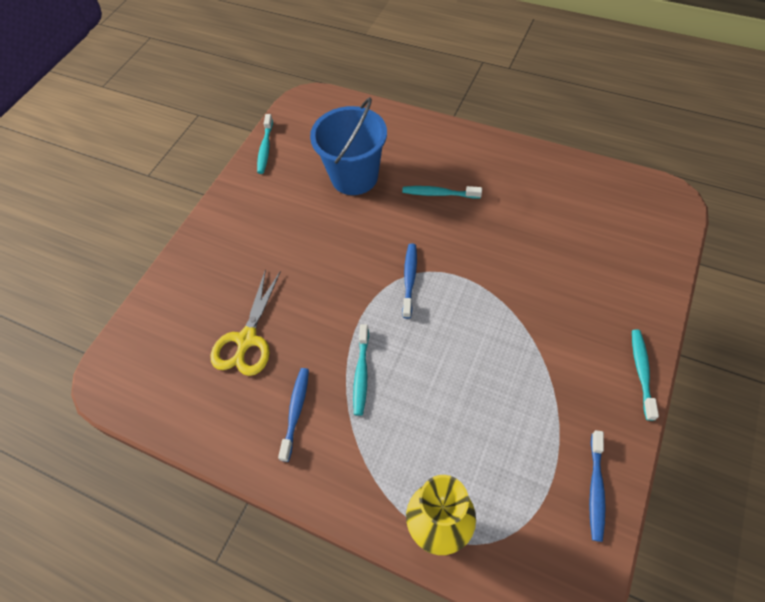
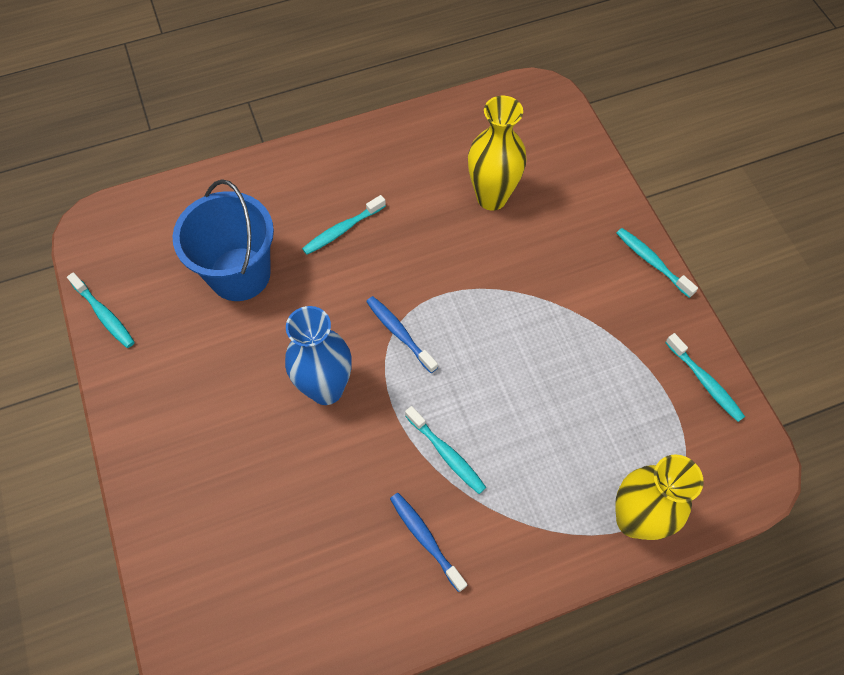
camera: 50 degrees left, 5 degrees up
(247, 340) = (308, 520): yellow scissors -> none
(333, 276) = (326, 389): none -> blue vase
(560, 242) = (491, 198): none -> yellow vase
(595, 489) = (705, 382): blue toothbrush -> turquoise toothbrush

